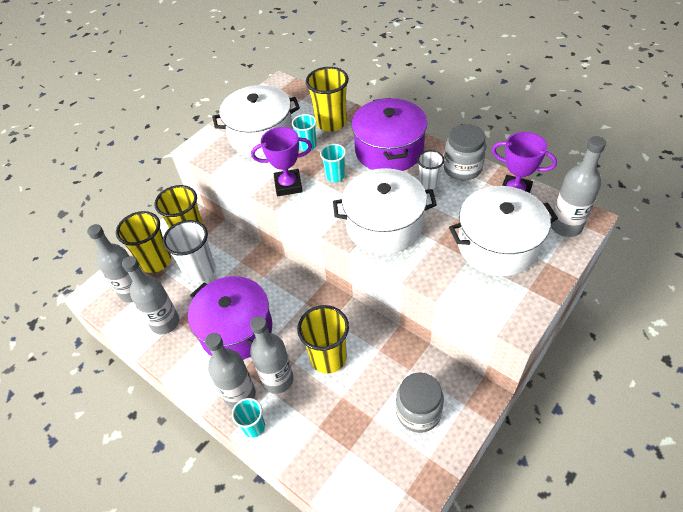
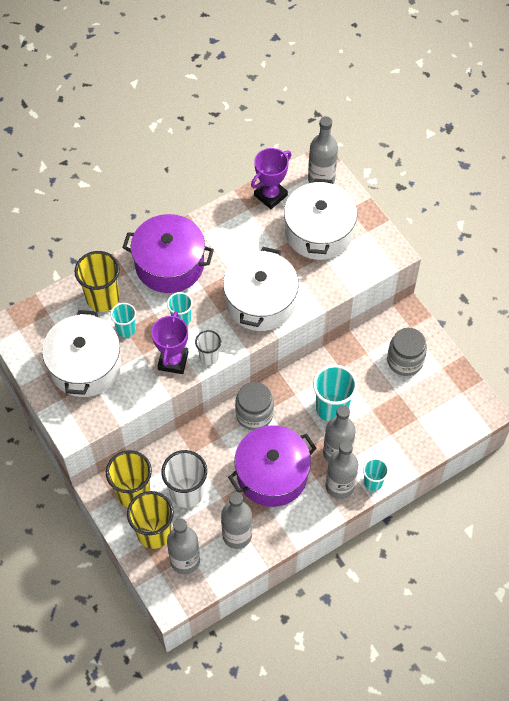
camera: 75 degrees left, 10 degrees up
(328, 358) = (332, 408): yellow cup -> turquoise cup
(428, 183) = (228, 250): white cup -> white cup (209, 357)
(462, 168) = (223, 218): grey jar -> grey jar (254, 414)

